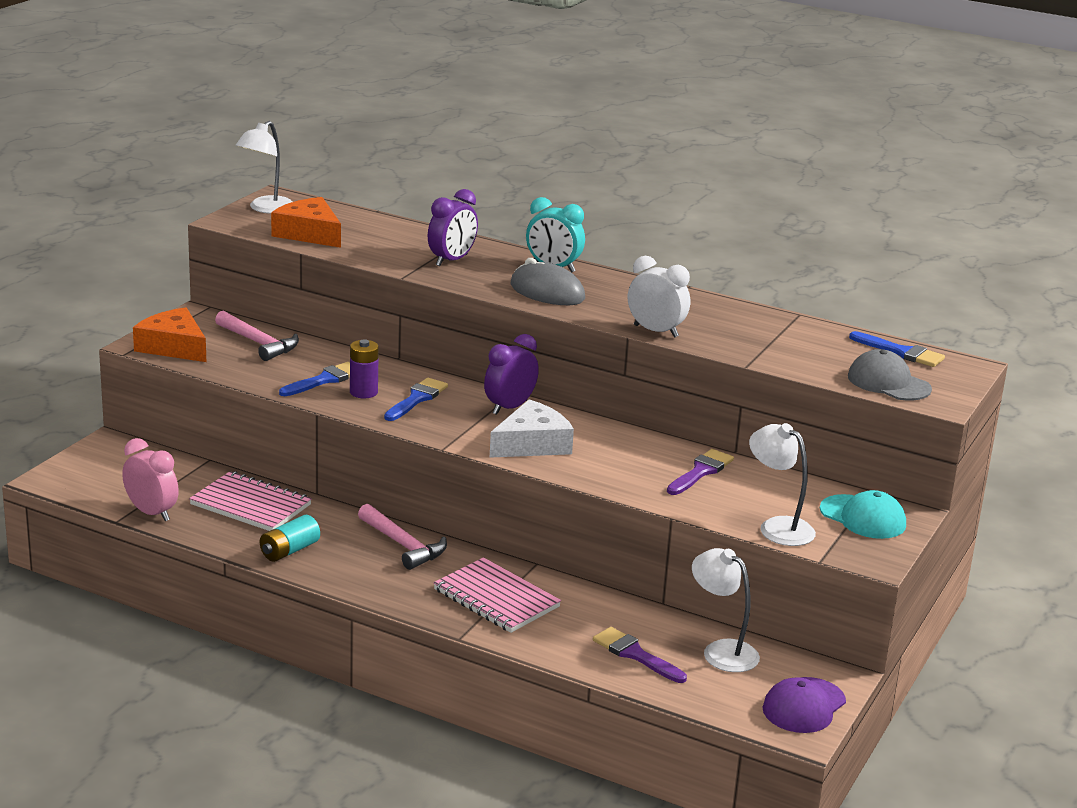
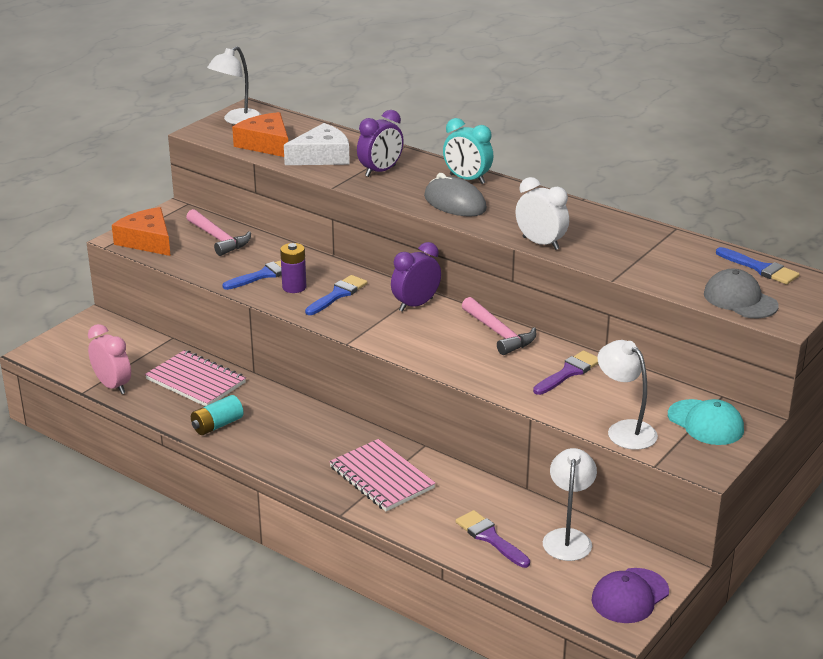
camera: 10 degrees right, 5 degrees up
(403, 545) = (314, 423): pink hammer -> pink hammer (499, 333)
(532, 444) = (426, 341): white cheese -> white cheese (322, 156)
(721, 651) = (568, 538): white lamp -> white lamp turned 45 degrees clockwise

